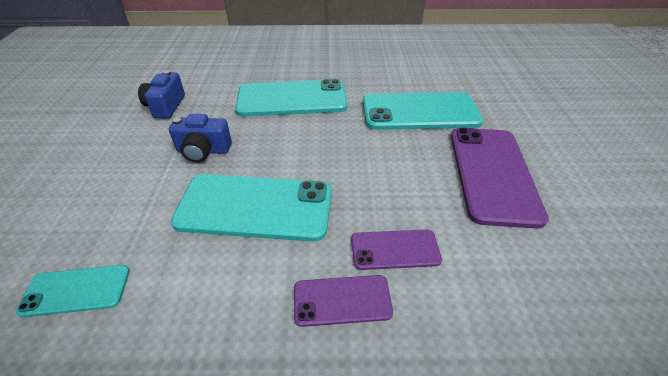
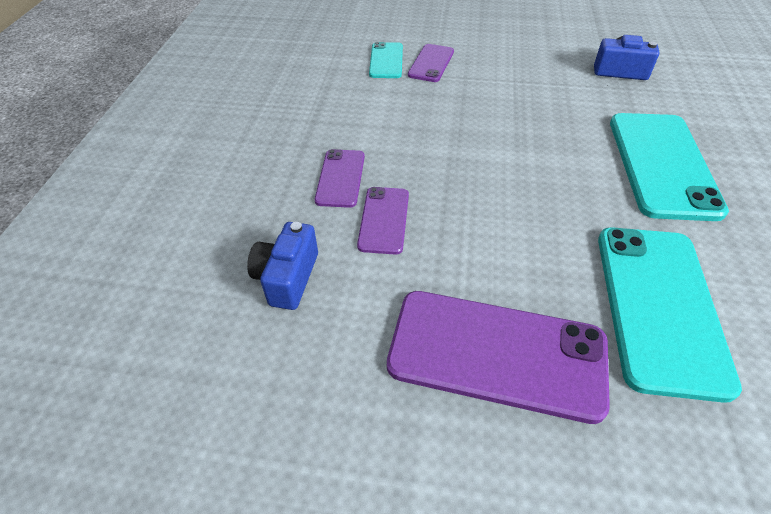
camera: 100 degrees right, 5 degrees up
(104, 237) = (431, 63): none -> purple phone
(203, 151) = (539, 100): blue camera -> blue camera (287, 278)
(255, 207) = (454, 133): turquoise phone -> none

